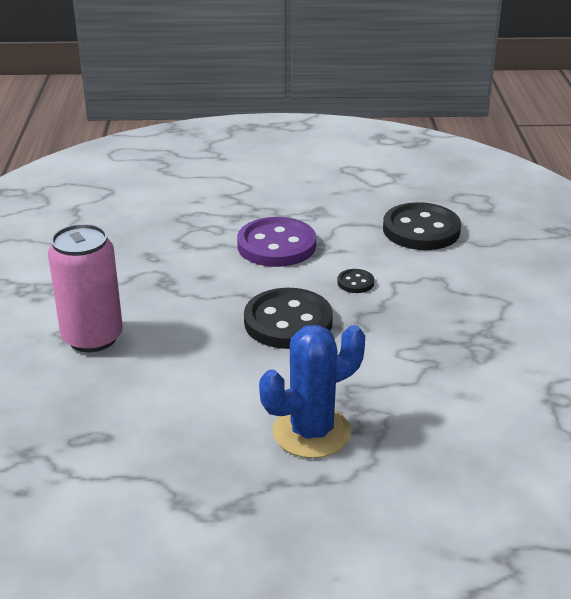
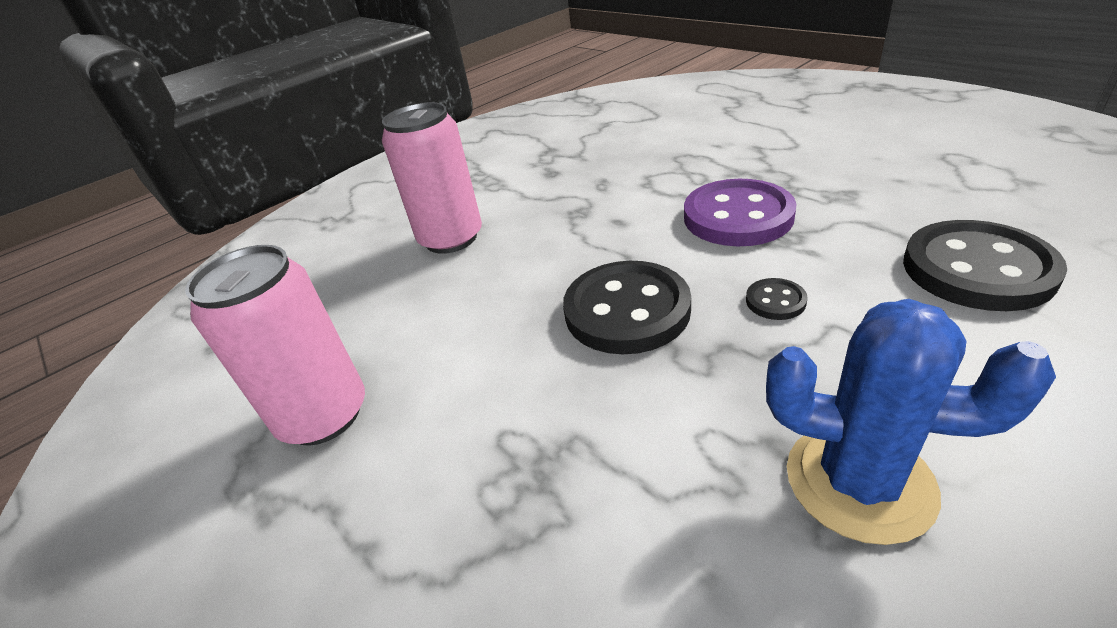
camera: 55 degrees right, 5 degrees up
(195, 460) = (323, 415): none -> pink can
(311, 432) = (450, 470): blue cactus -> blue cactus (859, 481)

